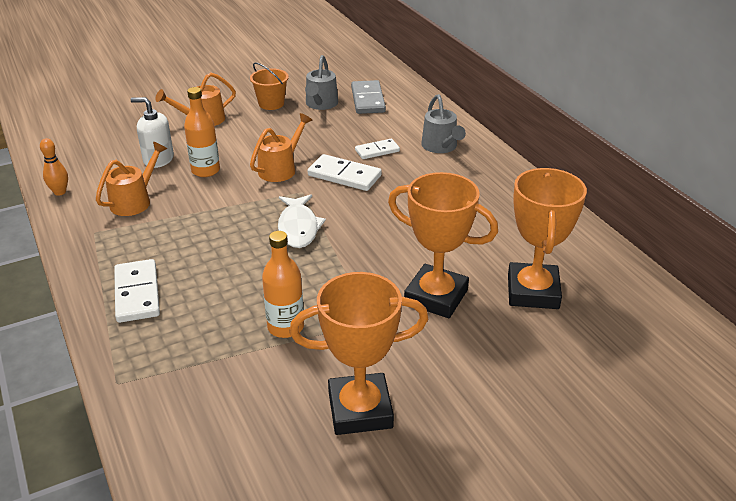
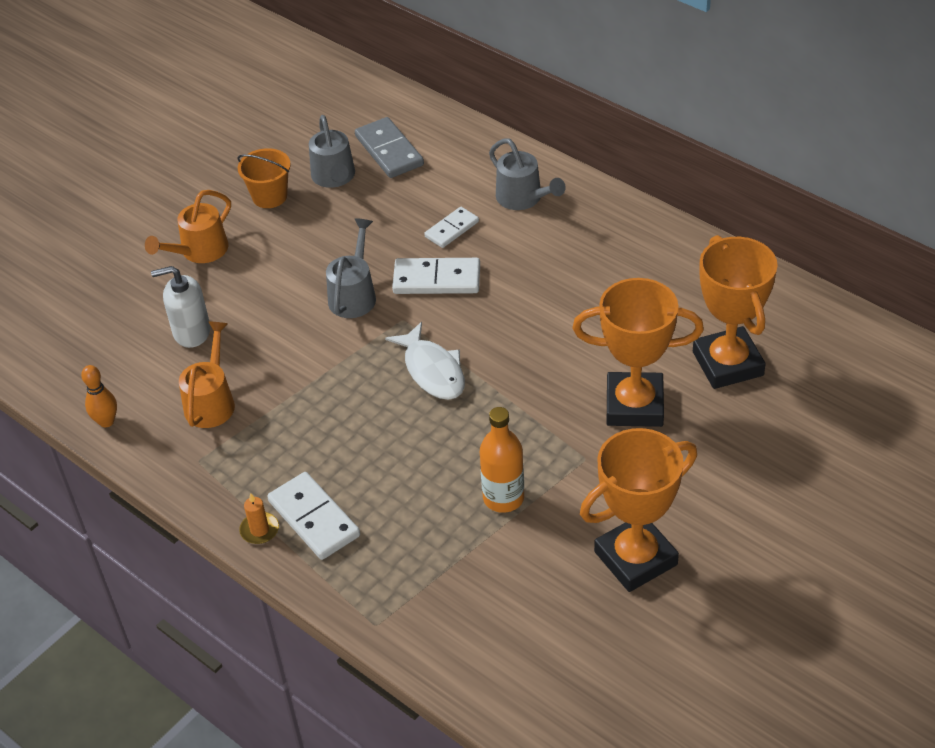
camera: 20 degrees left, 10 degrees up
(94, 288) = (259, 530): none -> orange candle
(205, 170) = (264, 328): orange bottle -> none
(281, 168) = (354, 294): orange watering can -> grey watering can

